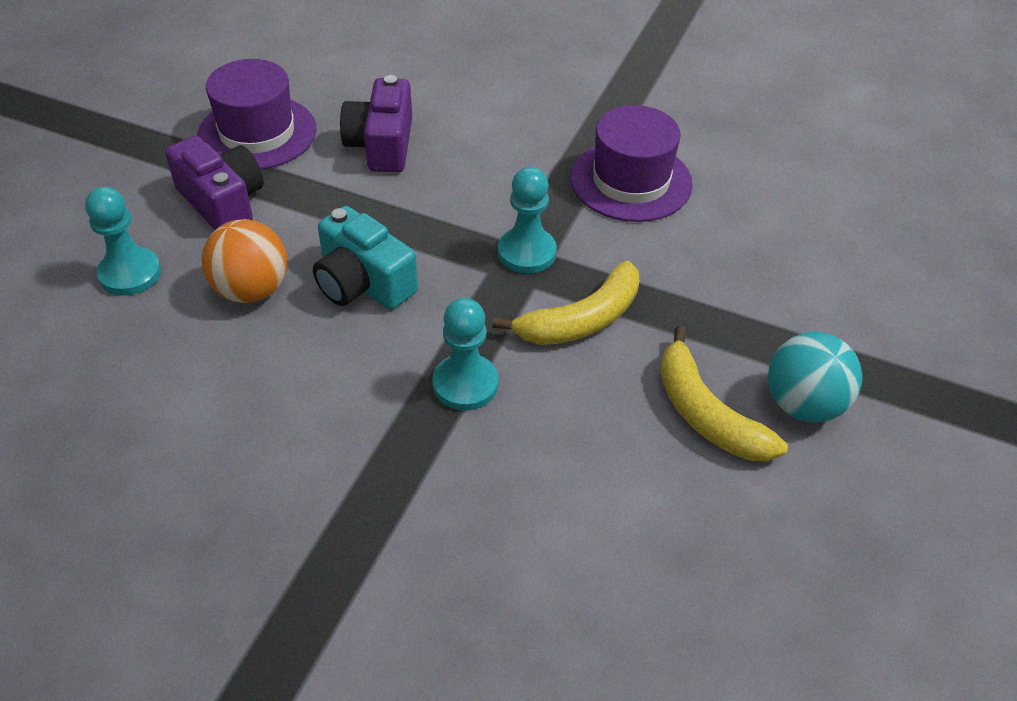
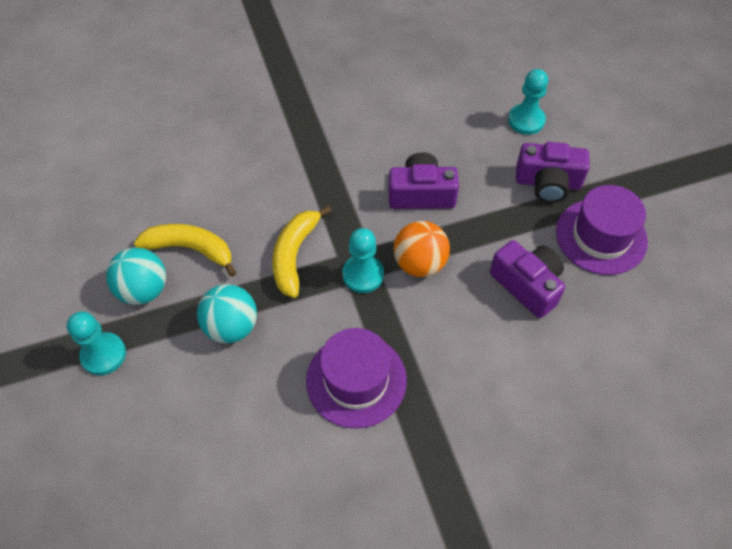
camera: 140 degrees right, 10 degrees up
(251, 290) = (464, 153): orange ball -> orange ball (420, 263)
(363, 283) = (421, 194): turquoise camera -> purple camera
(465, 384) = (316, 182): turquoise pawn -> turquoise pawn (103, 354)
(720, 298) = (232, 327): none -> turquoise ball

